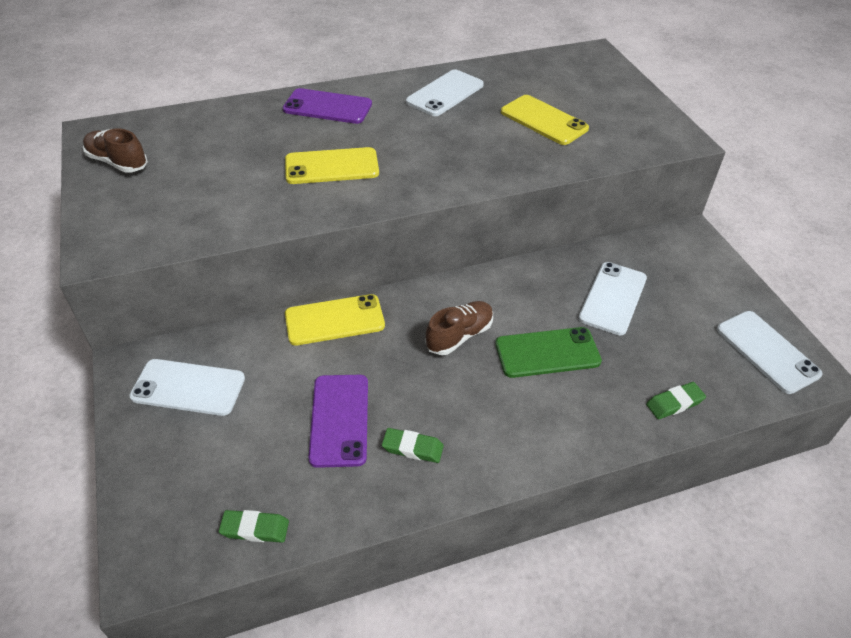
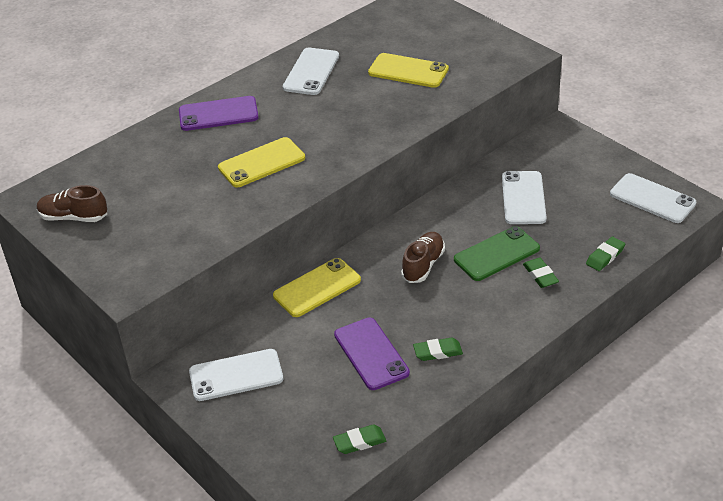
camera: 20 degrees left, 5 degrees down
(584, 397) = (540, 275): none -> green eraser

